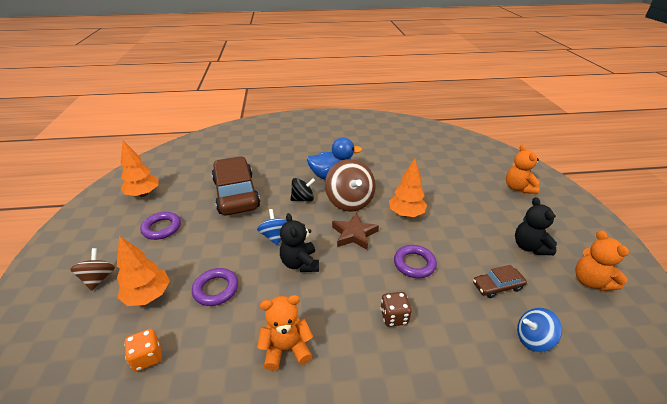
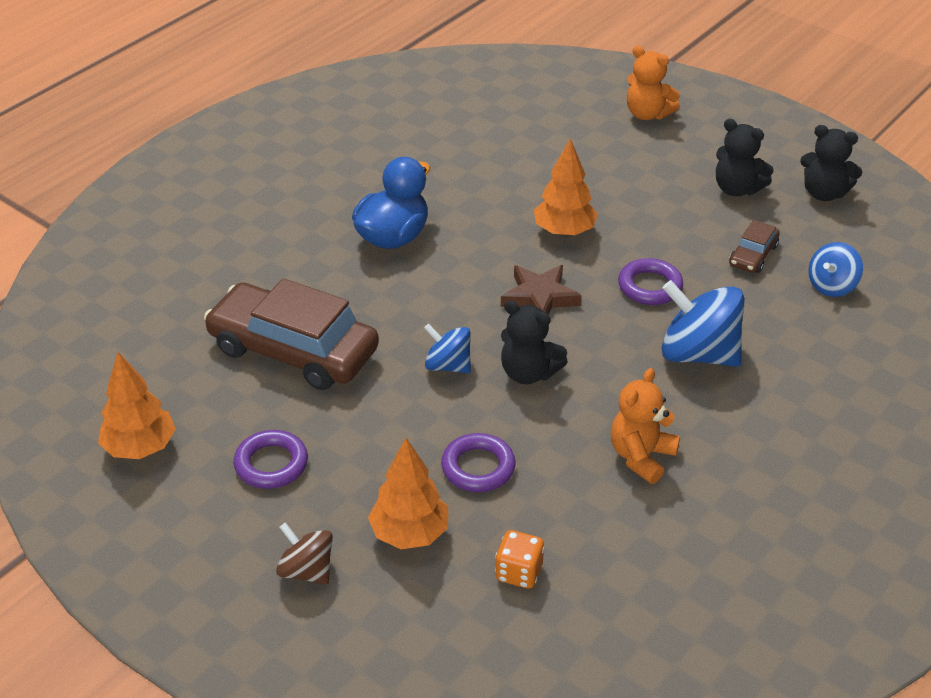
camera: 45 degrees left, 5 degrees up
(303, 199) = (405, 295): black spinning top -> none
(349, 201) = (472, 259): brown spinning top -> none
(394, 317) = (698, 354): brown dice -> blue spinning top
(590, 281) = (824, 193): orange teddy bear -> black teddy bear

